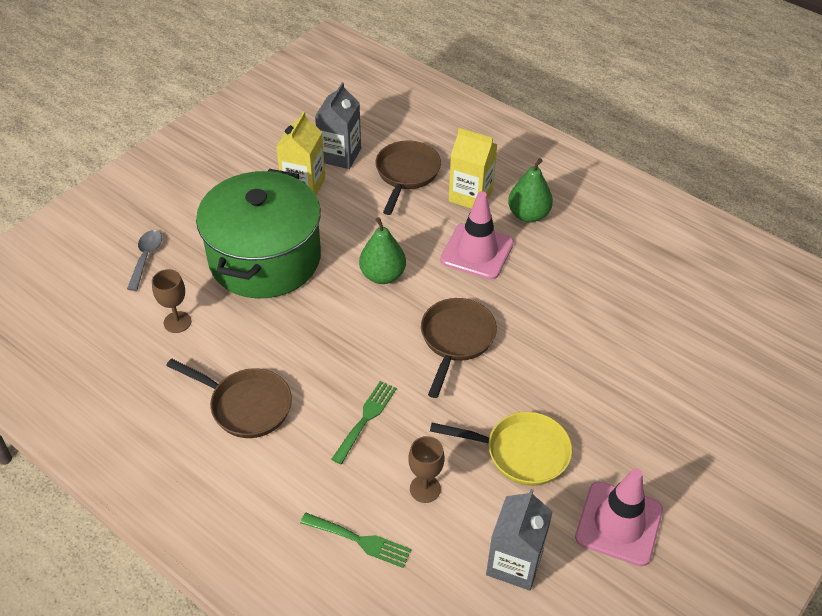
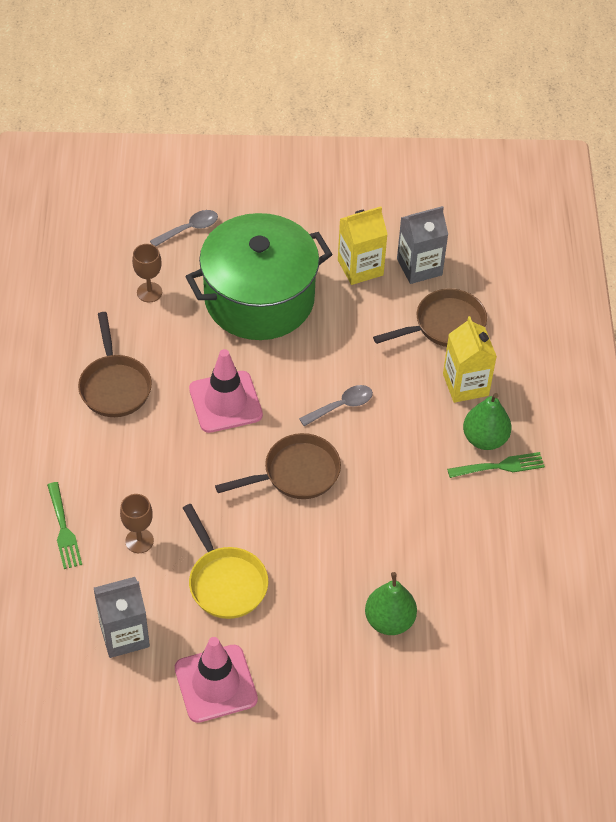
camera: 50 degrees right, 5 degrees up
(366, 418) = (168, 464): green fork -> green fork (500, 466)
(382, 275) = (316, 383): green pear -> green pear (389, 620)
(419, 273) = (341, 406): none -> grey spoon
(477, 251) = (404, 429): pink traffic cone -> pink traffic cone (225, 402)

